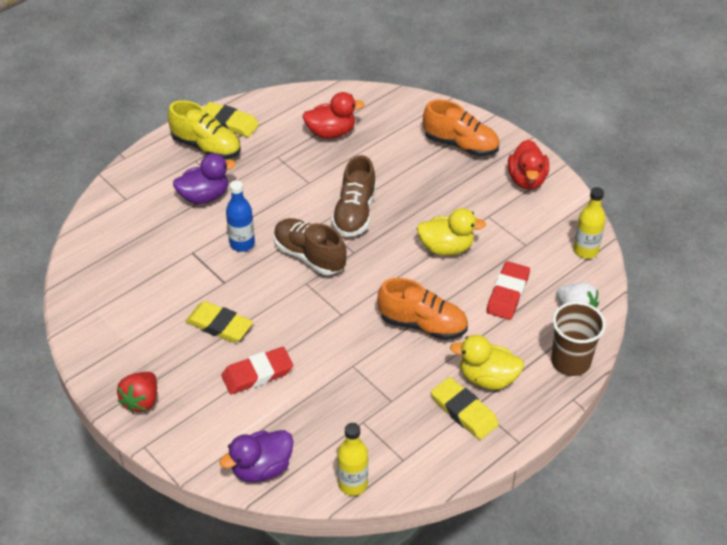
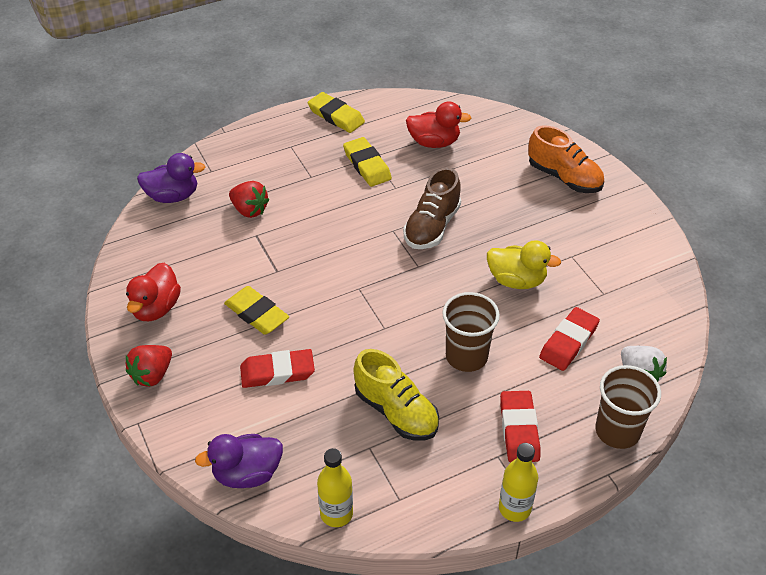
camera: 15 degrees right, 0 degrees up
(177, 230) = (249, 210): none -> red strawberry
(204, 196) = (287, 182): purple duck -> purple duck (173, 196)
(206, 147) = (306, 135): yellow shoe -> yellow shoe (396, 411)
(242, 244) = (308, 236): blue bottle -> none
(309, 256) = (371, 261): brown shoe -> none
(422, 324) = (466, 356): orange shoe -> brown cup
(464, 411) = (482, 460): yellow eraser -> yellow eraser (367, 165)
(487, 378) = (519, 429): yellow duck -> red eraser
(527, 180) = (624, 226): red duck -> red duck (156, 308)
(585, 250) = (668, 313): yellow bottle -> yellow bottle (514, 508)

